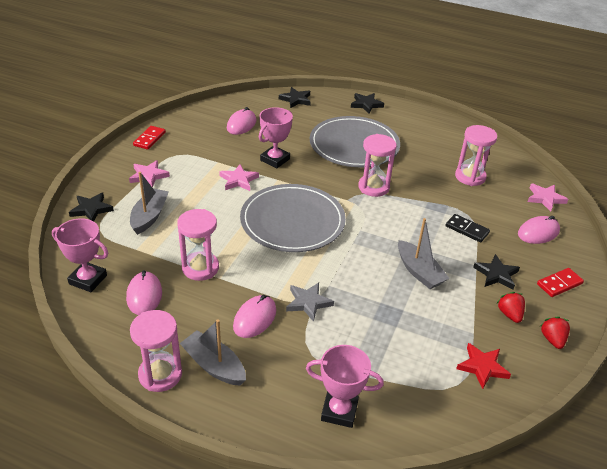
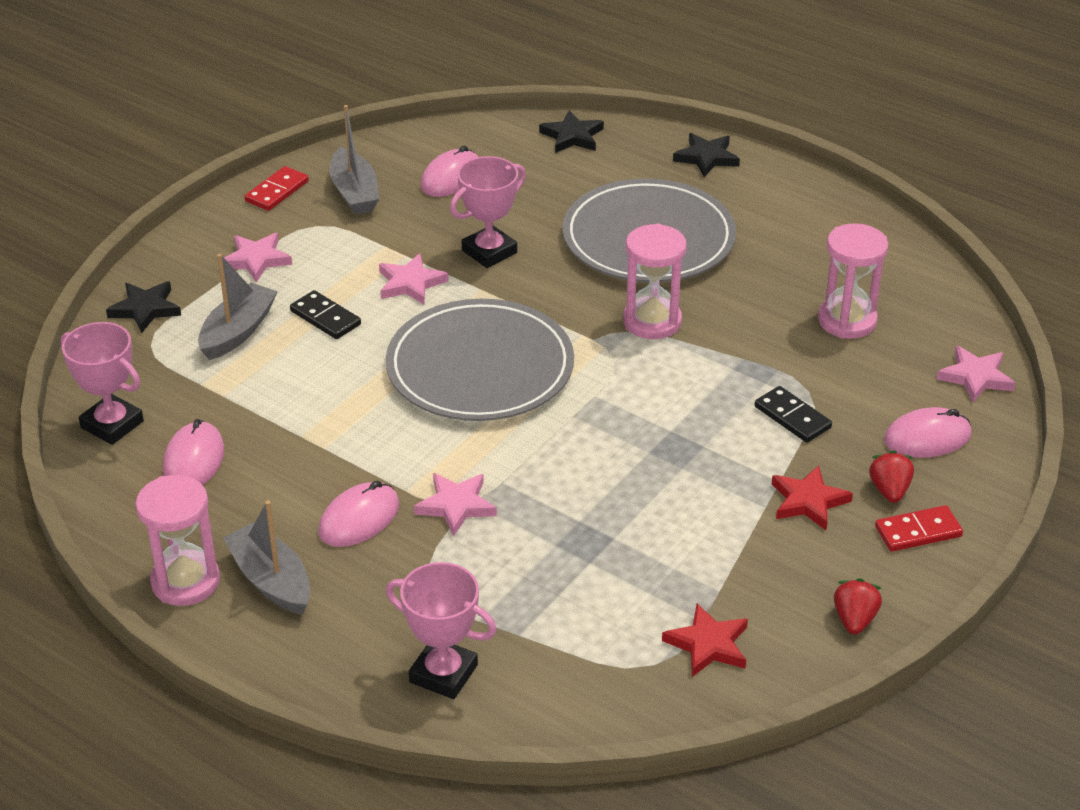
camera: 15 degrees right, 0 degrees up
(197, 203) = (325, 318): none -> black domino
(200, 268) = (296, 428): pink hourglass -> none
(308, 302) = (456, 505): grey star -> pink star
(419, 272) = (669, 479): grey boat -> grey boat (354, 193)
(496, 274) = (808, 501): black star -> red star
(509, 314) = (798, 569): red strawberry -> red strawberry (889, 490)

